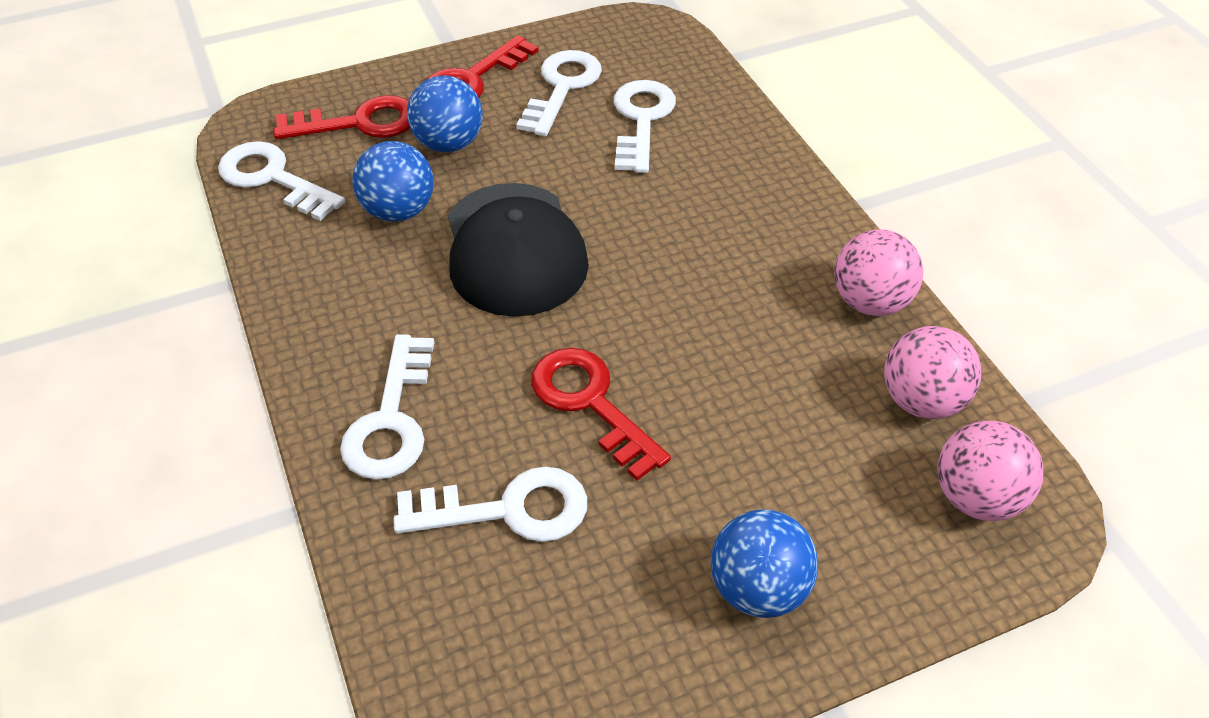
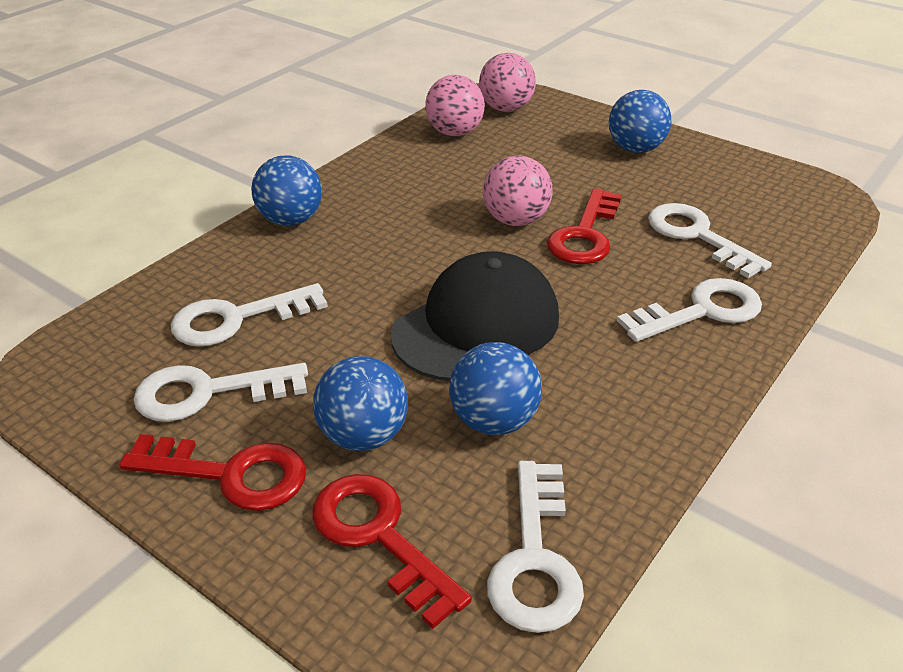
camera: 120 degrees left, 10 degrees down
(783, 190) = (291, 220): none -> blue ball
(870, 302) = (386, 162): pink ball -> pink ball (515, 220)

